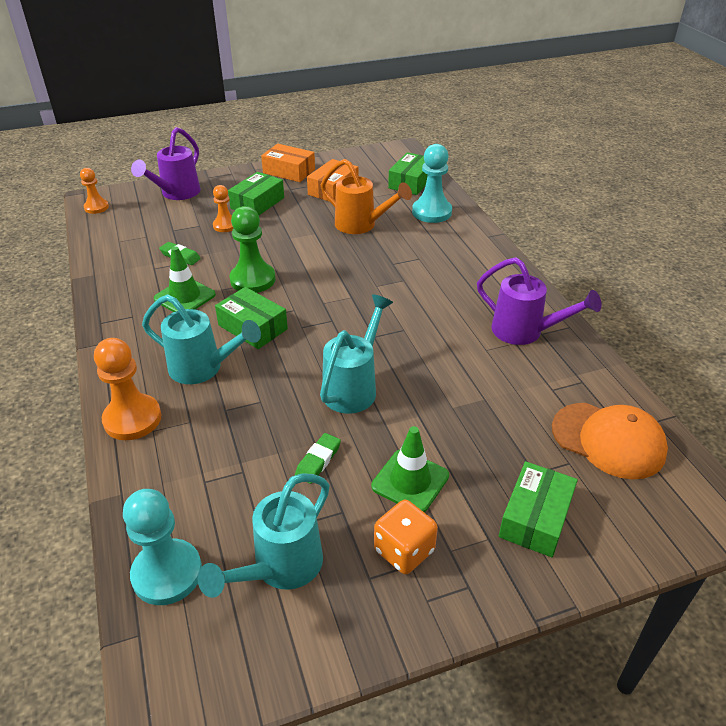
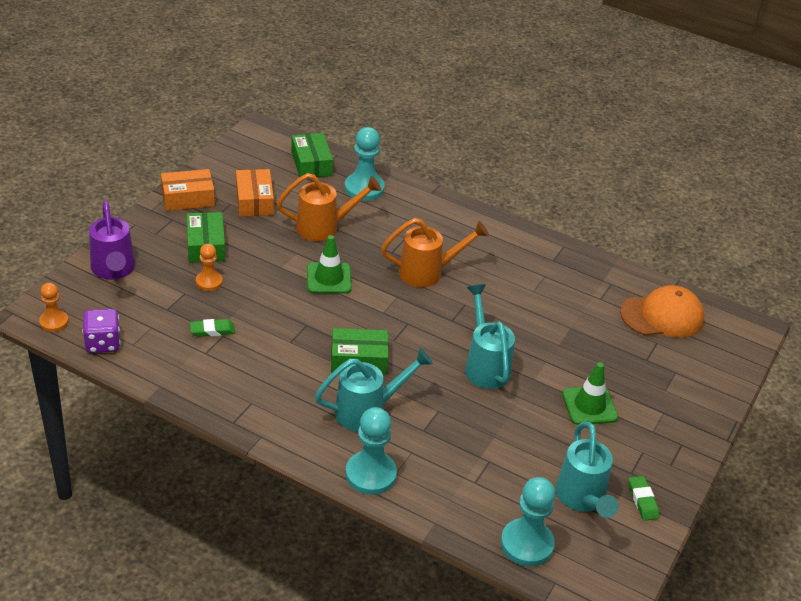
camera: 45 degrees left, 0 degrees up
(103, 232) = (103, 343): none -> purple dice
(132, 419) = (370, 474): orange pawn -> turquoise pawn
(185, 297) = (270, 364): green traffic cone -> green traffic cone (329, 278)
(253, 280) = (304, 320): green pawn -> none
(318, 461) = (524, 426): green eraser -> green eraser (642, 500)
(403, 291) = (428, 272): none -> orange watering can
(404, 551) = (631, 447): orange dice -> none
(525, 332) = (543, 264): purple watering can -> none
(535, 518) = (673, 386): green box -> none

